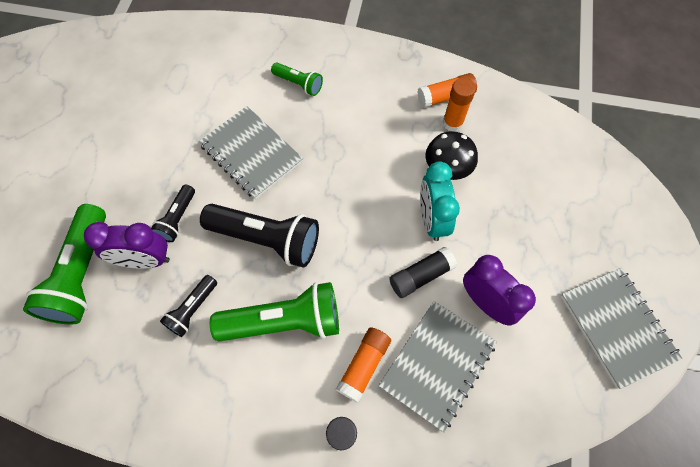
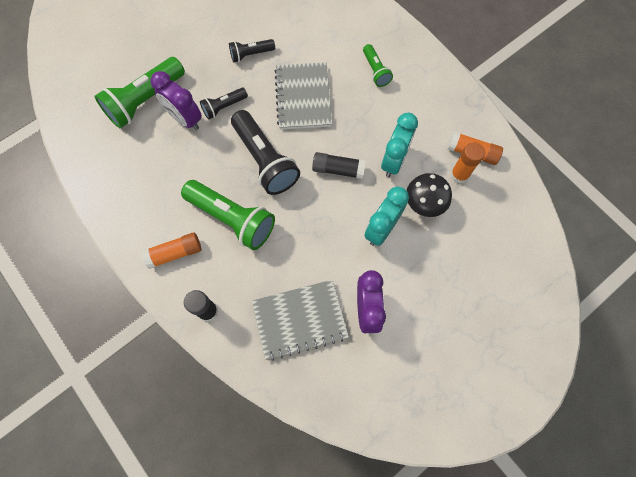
camera: 40 degrees right, 5 degrees up
(192, 309) = (187, 169): black flashlight -> black flashlight (251, 54)
(364, 365) = (255, 283): orange glue stick -> orange glue stick (175, 253)
(387, 151) = (394, 161): none -> turquoise clock
(420, 276) = (340, 258): black glue stick -> black glue stick (338, 169)
(616, 327) = (441, 397): grey notebook -> none

